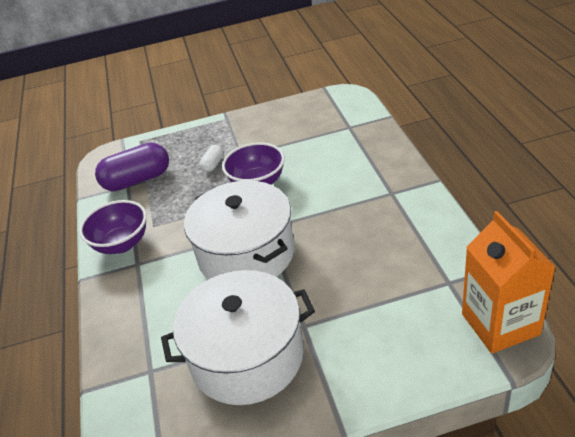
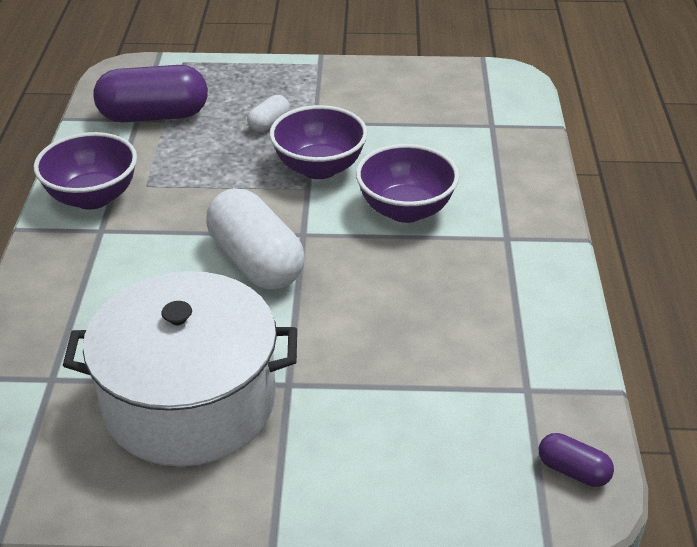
camera: 10 degrees right, 0 degrees up
(246, 254) = (256, 262): white pot -> white capsule
(323, 194) = (405, 210): none -> purple bowl
(500, 324) = (573, 471): orange carton -> purple capsule

